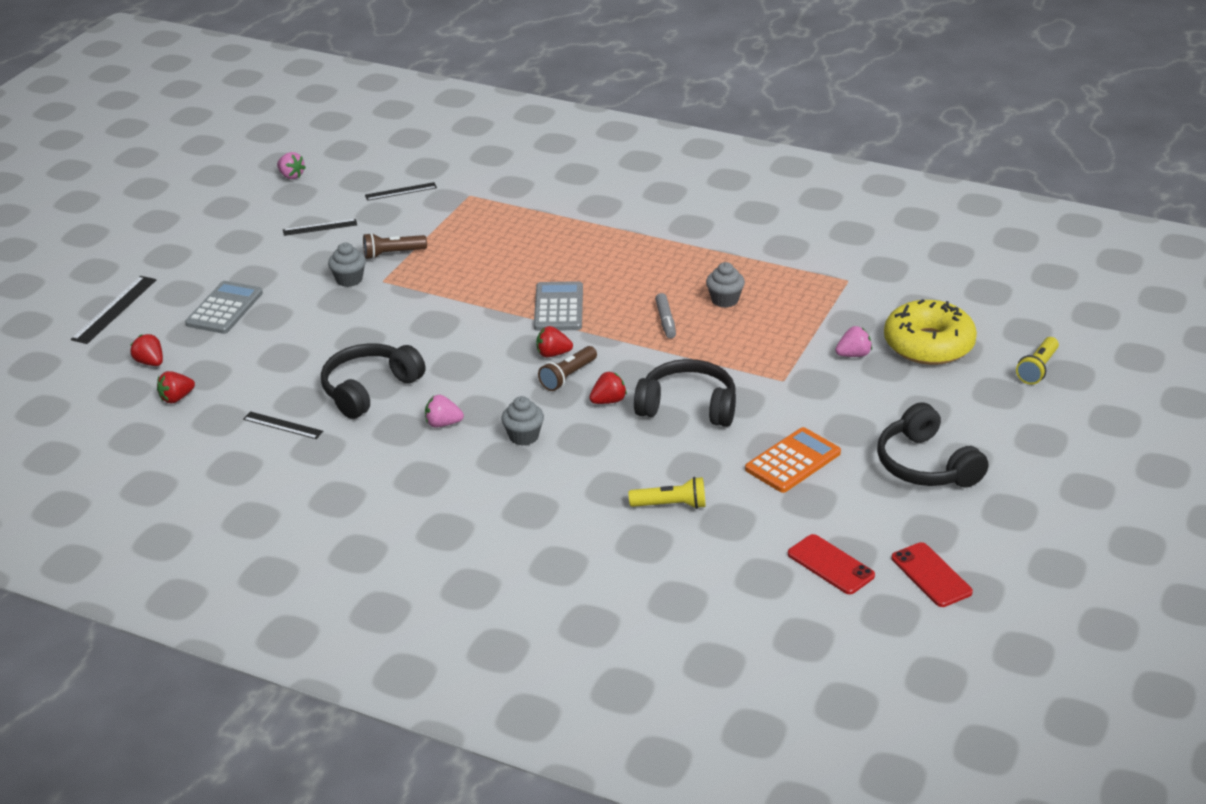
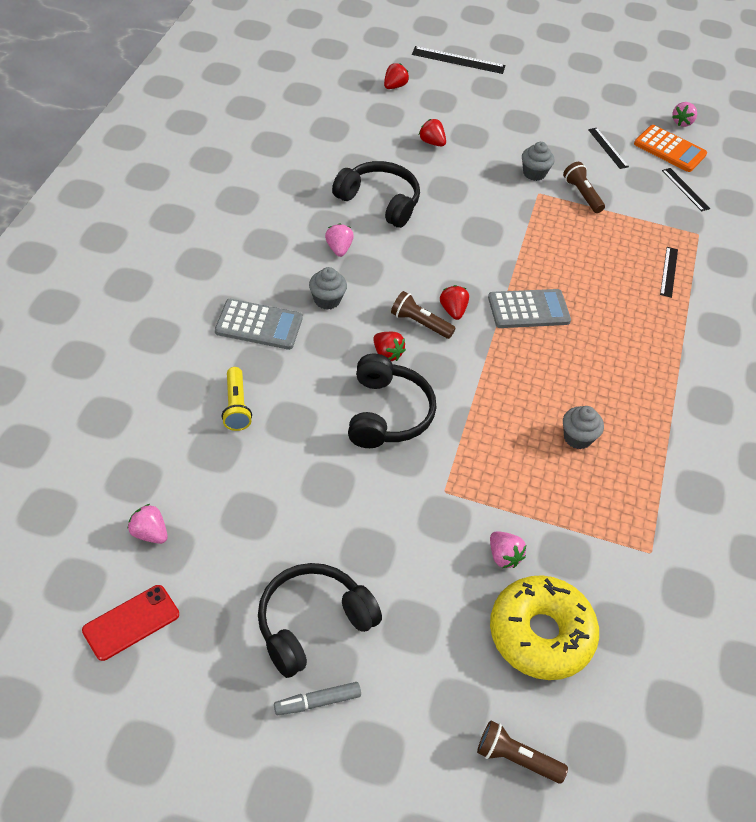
camera: 75 degrees right, 15 degrees up
(176, 398) = (352, 105): red strawberry -> red strawberry (432, 142)
(224, 308) = (473, 112): grey calculator -> grey calculator (259, 325)
(283, 425) = (325, 161): black ruler -> black ruler (669, 272)
(665, 321) = (527, 390): grey marker -> grey marker (317, 702)
(793, 461) = (309, 501): orange calculator -> orange calculator (669, 149)
(830, 565) = (149, 533): red phone -> pink strawberry
(1037, 369) = (515, 758): yellow flashlight -> brown flashlight

